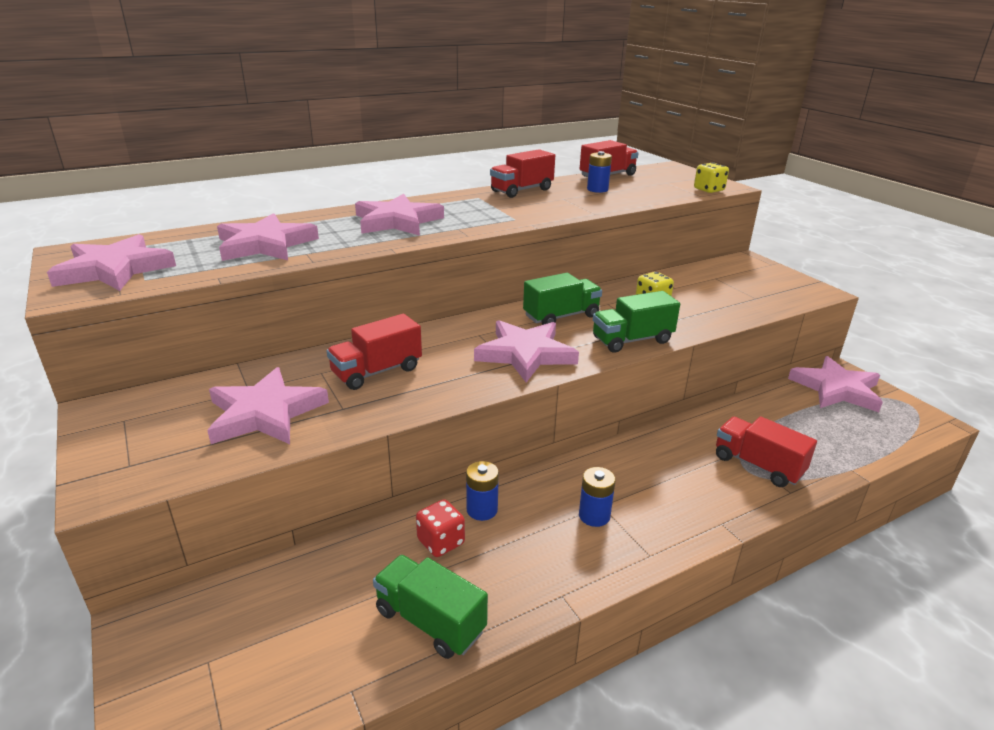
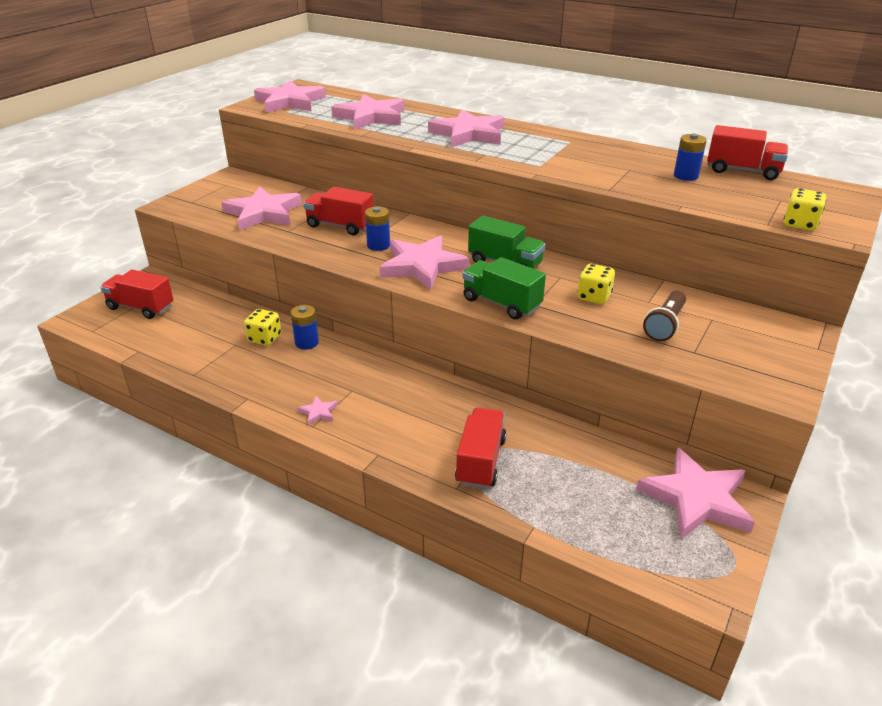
camera: 60 degrees right, 5 degrees up
(430, 621) = (198, 357): green truck -> none
(441, 542) = (265, 338): red dice -> yellow dice
(522, 190) = (620, 150): red truck -> red truck (141, 307)
(594, 516) = (337, 390): blue battery -> blue battery (378, 245)
(627, 543) = (318, 412): none -> pink star
(713, 294) = (665, 325): none -> brown flashlight

